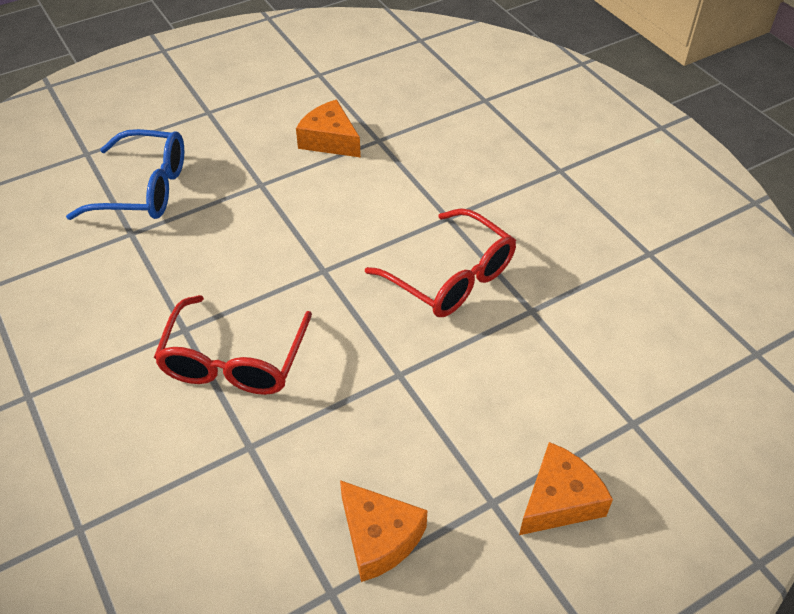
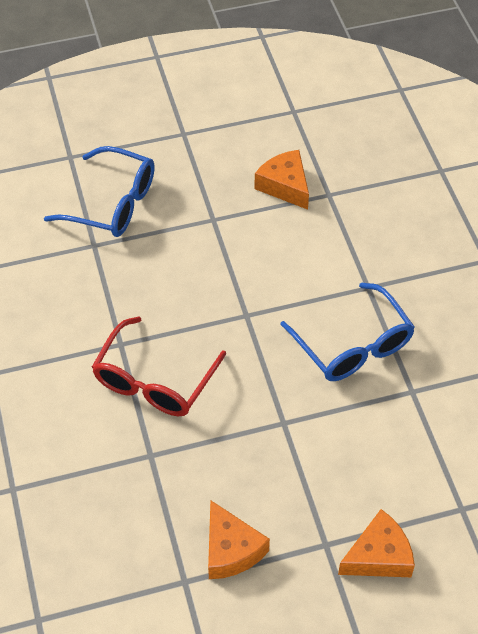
camera: 15 degrees right, 5 degrees up
(451, 277) = (353, 346): red glasses -> blue glasses

